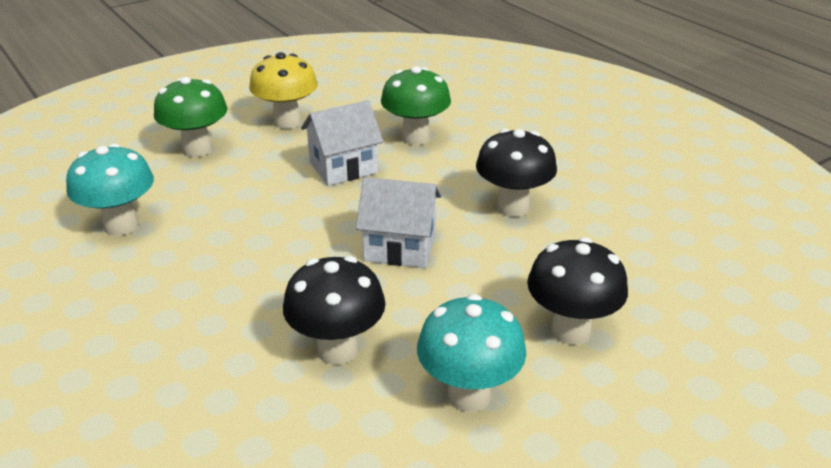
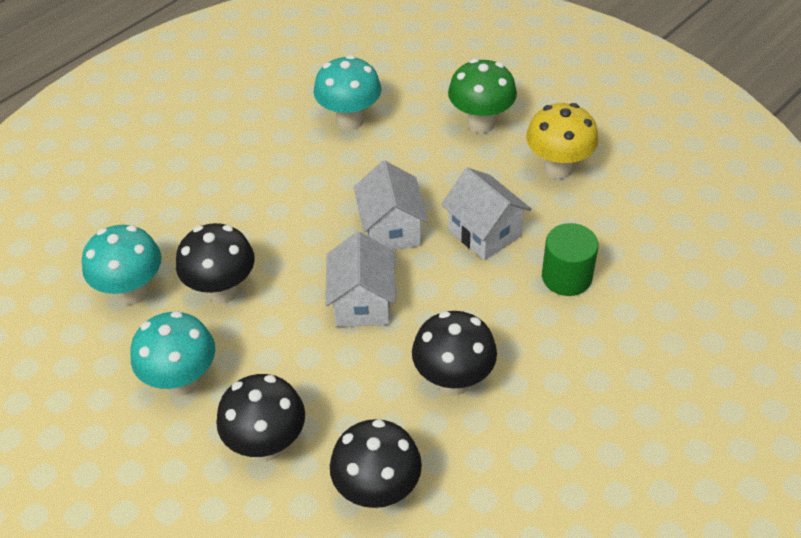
camera: 80 degrees right, 15 degrees up
(299, 440) = (132, 292): none -> turquoise mushroom
(308, 218) = (391, 229): none -> white house
(415, 138) = (566, 277): green mushroom -> green cylinder
(630, 264) = (378, 491): none -> black mushroom

